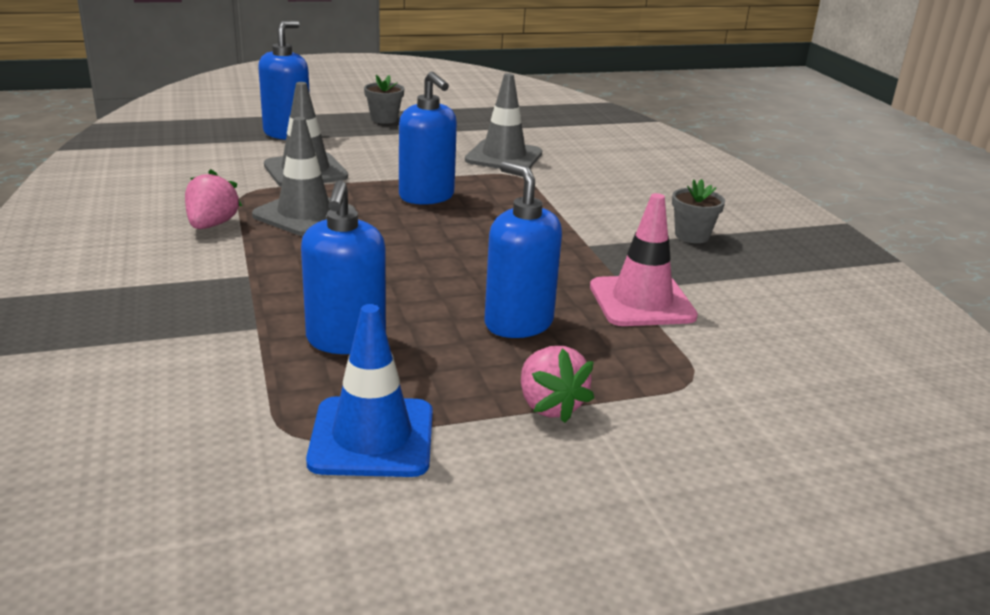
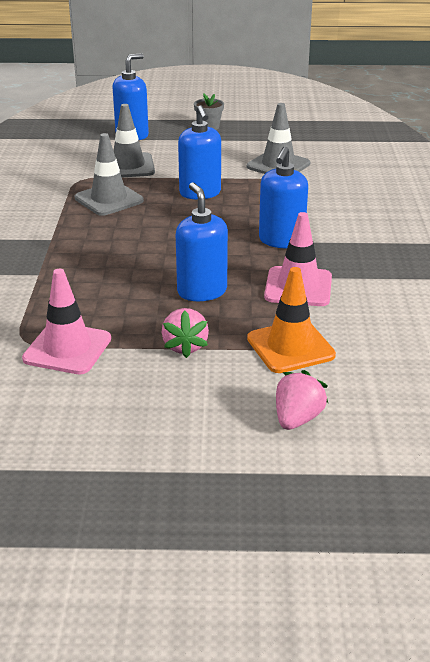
camera: 20 degrees right, 5 degrees up
(212, 225) = (46, 202): pink strawberry -> pink strawberry (297, 418)
(346, 340) = (86, 289): blue soap dispenser -> blue soap dispenser (281, 241)
(372, 437) = (67, 349): blue traffic cone -> pink traffic cone
(692, 236) = (376, 242): grey flower pot -> none
(694, 384) = (290, 347): none -> orange traffic cone

